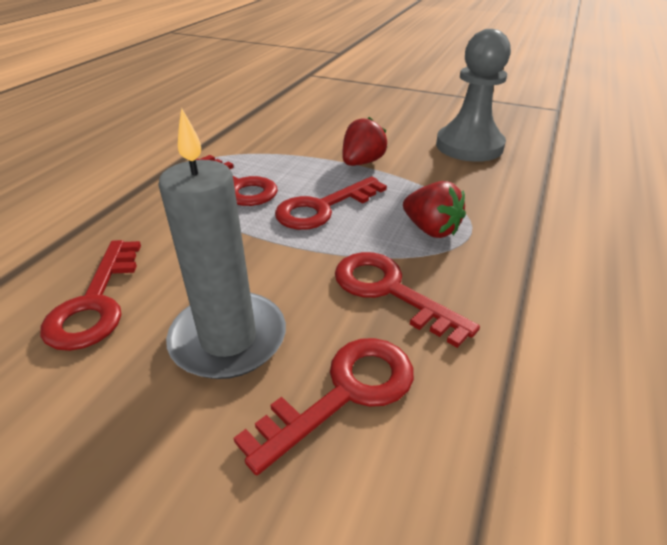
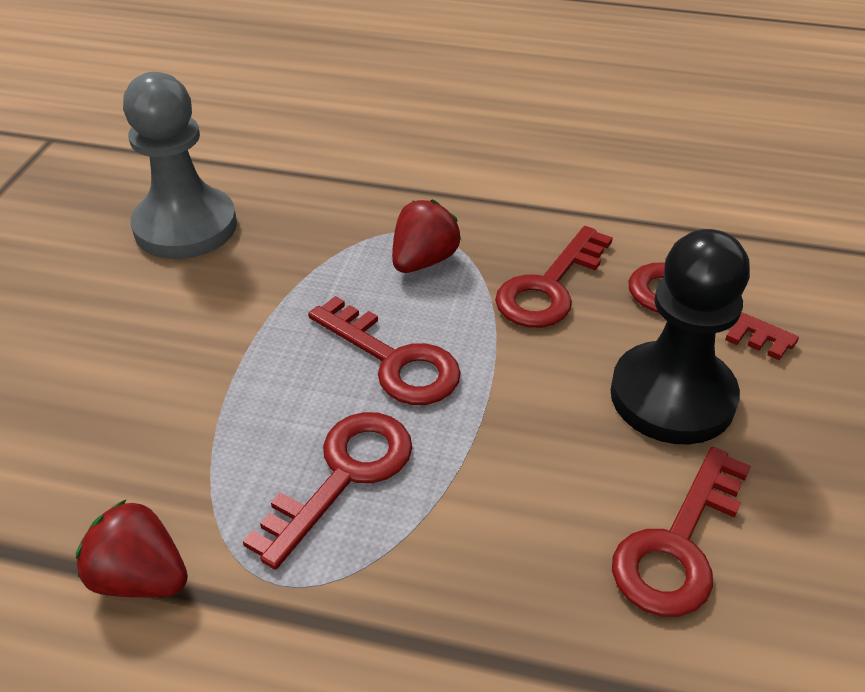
camera: 100 degrees left, 5 degrees up
(95, 303) = (678, 545): red key -> red key turned 135 degrees clockwise
(228, 339) = (672, 396): grey candle -> black pawn
(362, 162) = (246, 334): red strawberry -> red strawberry (140, 578)

